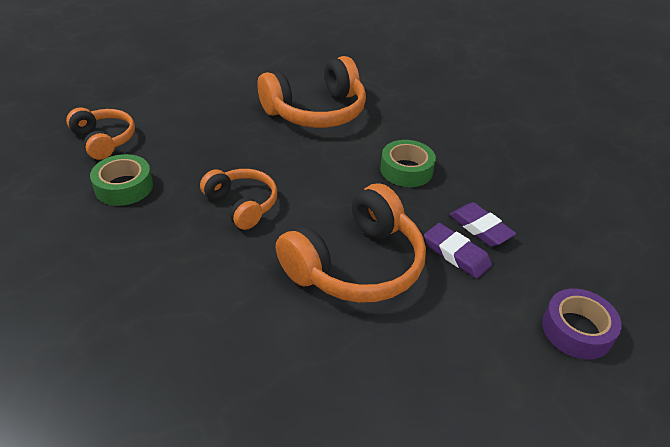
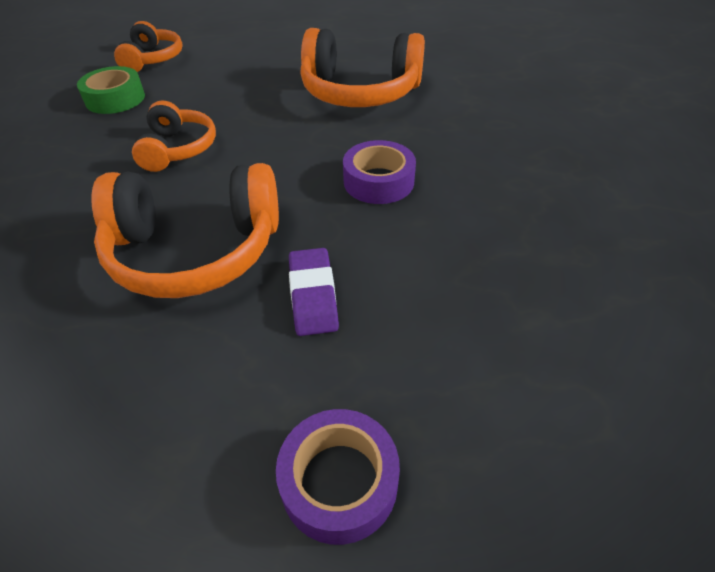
camera: 40 degrees right, 5 degrees up
(406, 170) = (378, 181): green tape -> purple tape
(480, 228) = (382, 281): purple eraser -> none

